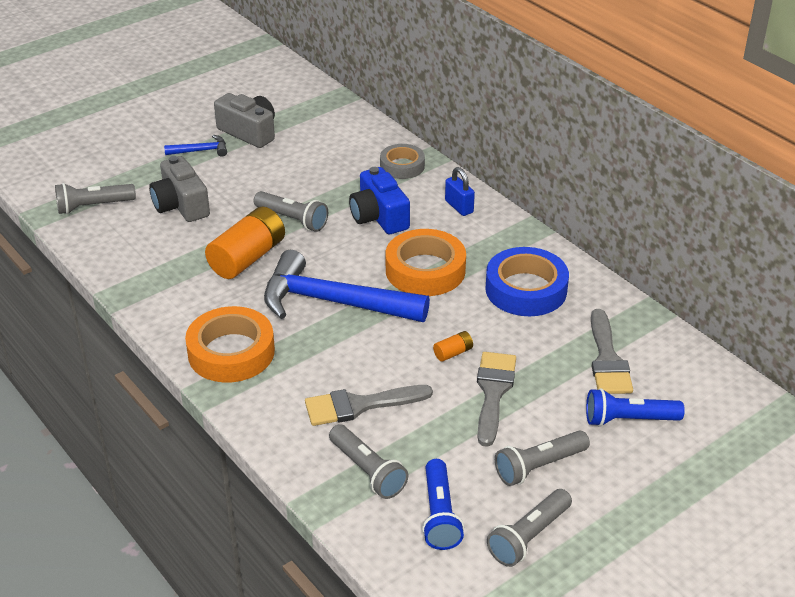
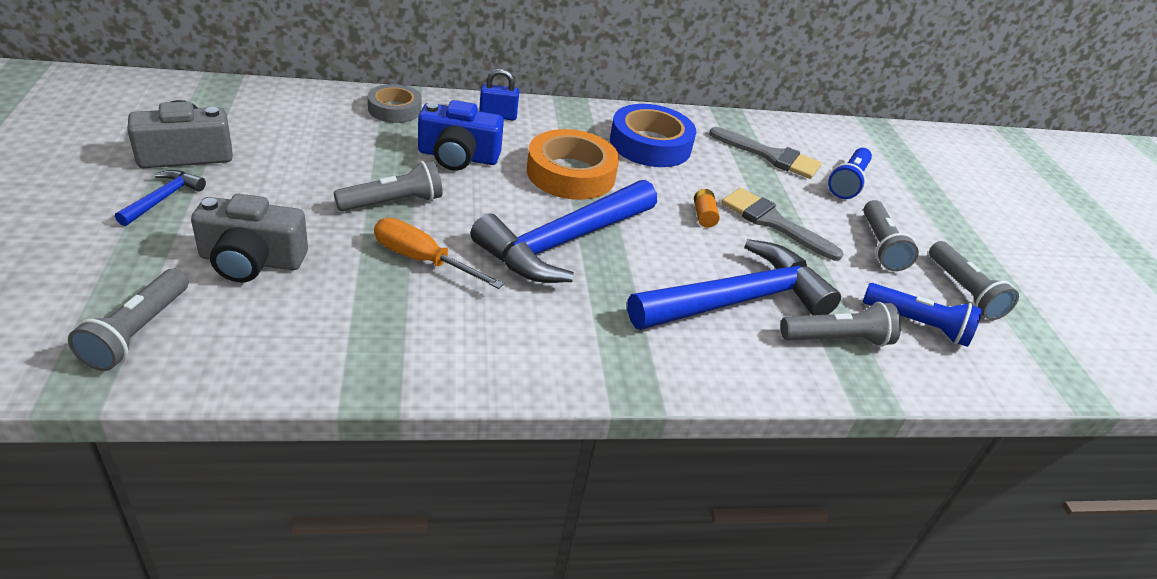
camera: 65 degrees left, 0 degrees up
(231, 352) = (580, 346): orange tape -> none
(247, 257) = (422, 260): orange battery -> orange screwdriver
(359, 405) = (738, 300): grey brush -> blue hammer

